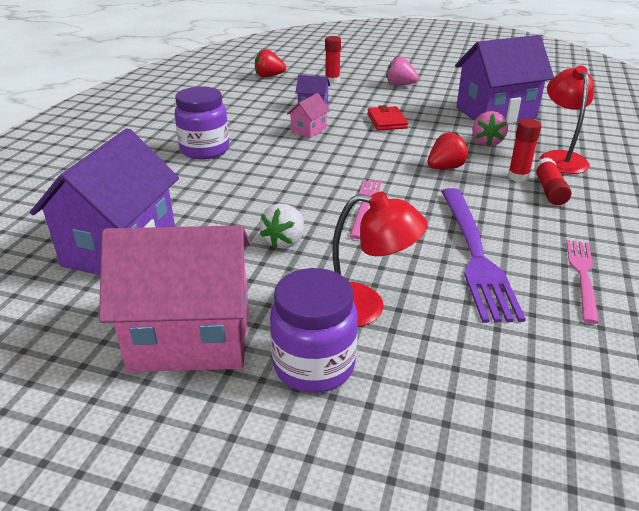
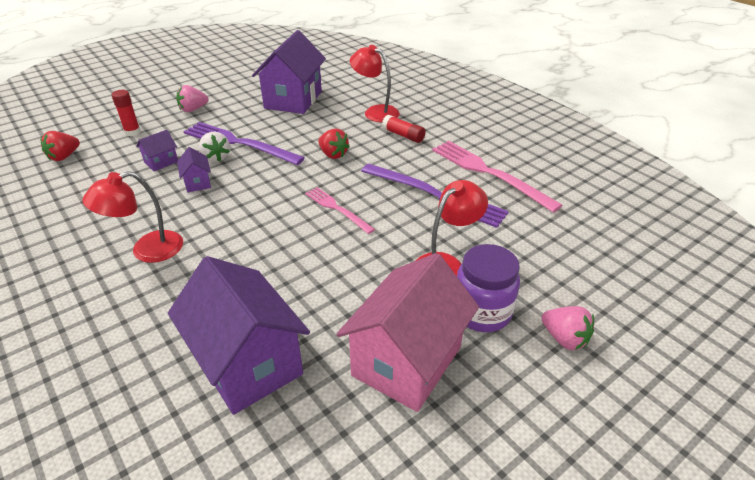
camera: 55 degrees left, 5 degrees up
(205, 150) = (147, 250): purple jar -> red lamp
(285, 241) = (339, 266): white strawberry -> white strawberry (216, 157)
(308, 130) = (197, 182): pink house -> purple house
(387, 121) = (239, 143): red wallet -> purple fork
(445, 168) = (333, 154): red strawberry -> red strawberry turned 135 degrees clockwise
(487, 142) = (324, 123): pink strawberry -> pink strawberry (564, 339)
(518, 177) = (377, 136): red glue stick -> none
(582, 276) = (489, 173): pink fork -> pink fork, size x1.74

